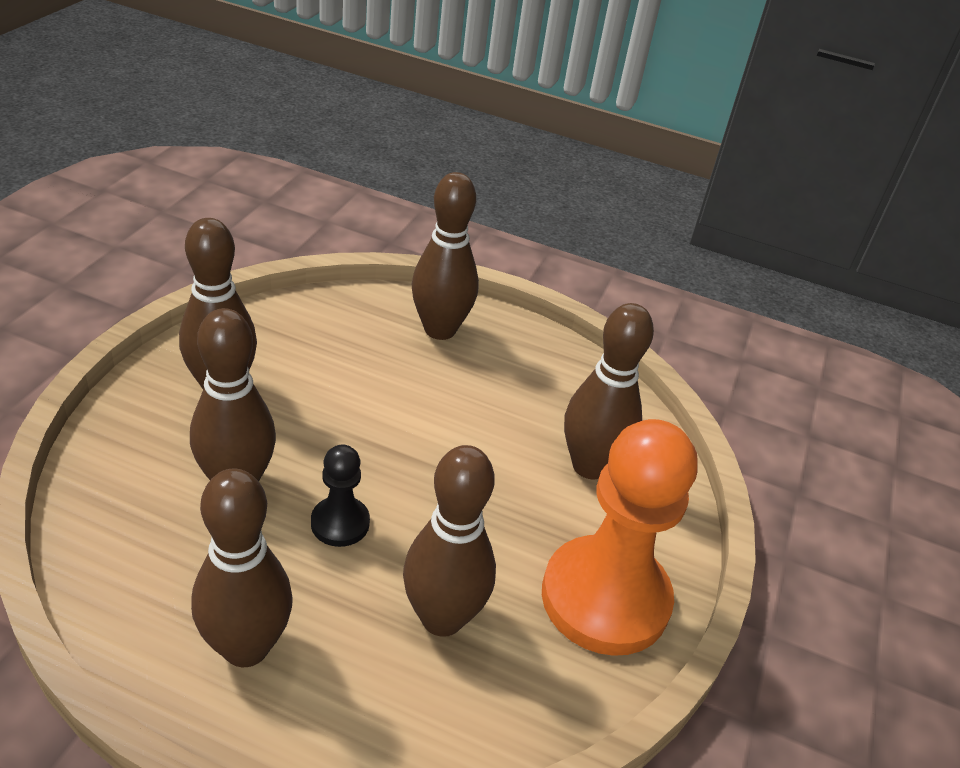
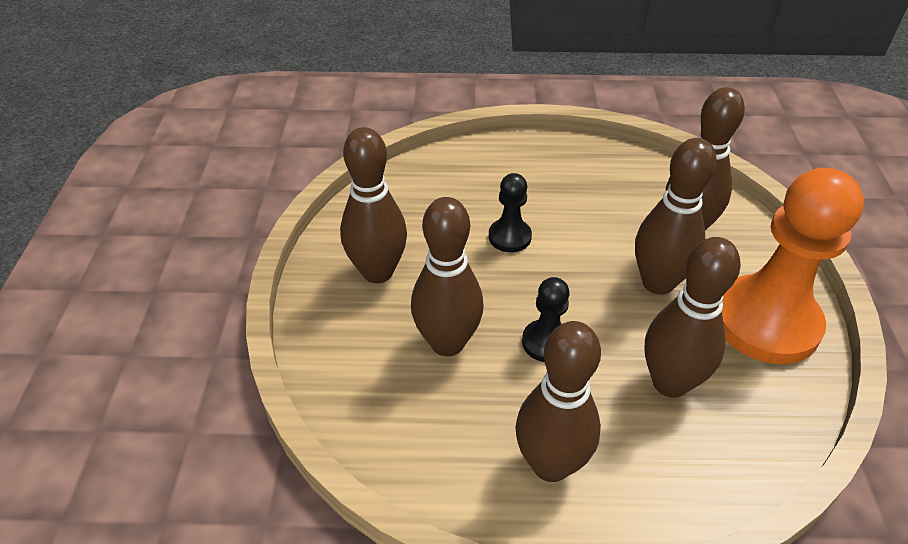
camera: 15 degrees left, 5 degrees up
(386, 403) = (509, 237): none -> black pawn
(440, 330) = (505, 166): brown bowling pin -> brown bowling pin (658, 283)

